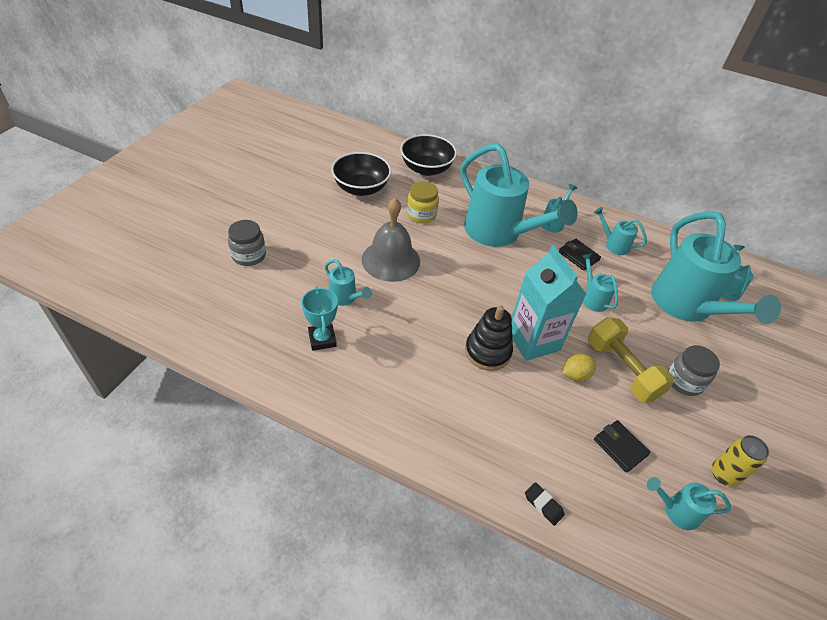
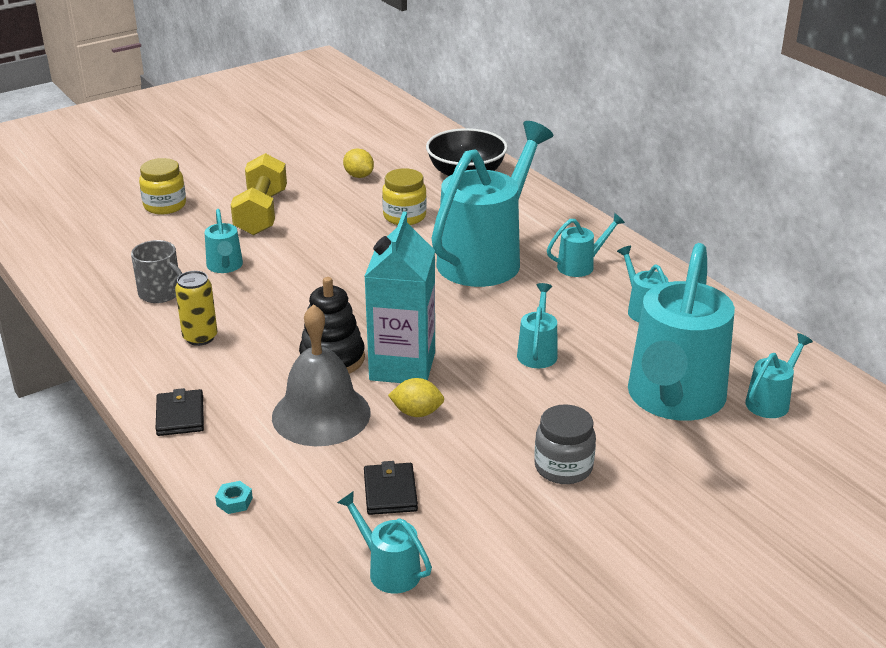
camera: 35 degrees right, 15 degrees down
(249, 255) = (165, 205): grey jar -> yellow jar
(322, 339) = (161, 293): turquoise trophy -> grey mug
(361, 188) = (359, 176): black bowl -> yellow lemon
(391, 260) = (316, 248): grey bell -> grey bell (321, 414)
(499, 233) = (486, 257): turquoise watering can -> turquoise watering can turned 135 degrees counterclockwise
(543, 505) = (234, 501): black eraser -> turquoise nut
(578, 256) = (572, 307): black wallet -> black wallet (180, 416)
(622, 369) = (487, 428): yellow dumbbell -> yellow dumbbell (261, 213)
(724, 474) = (499, 566): yellow can -> yellow can (200, 337)

